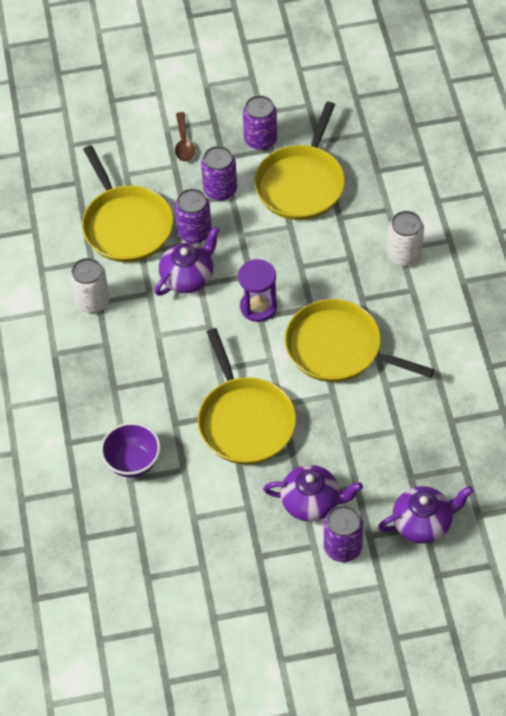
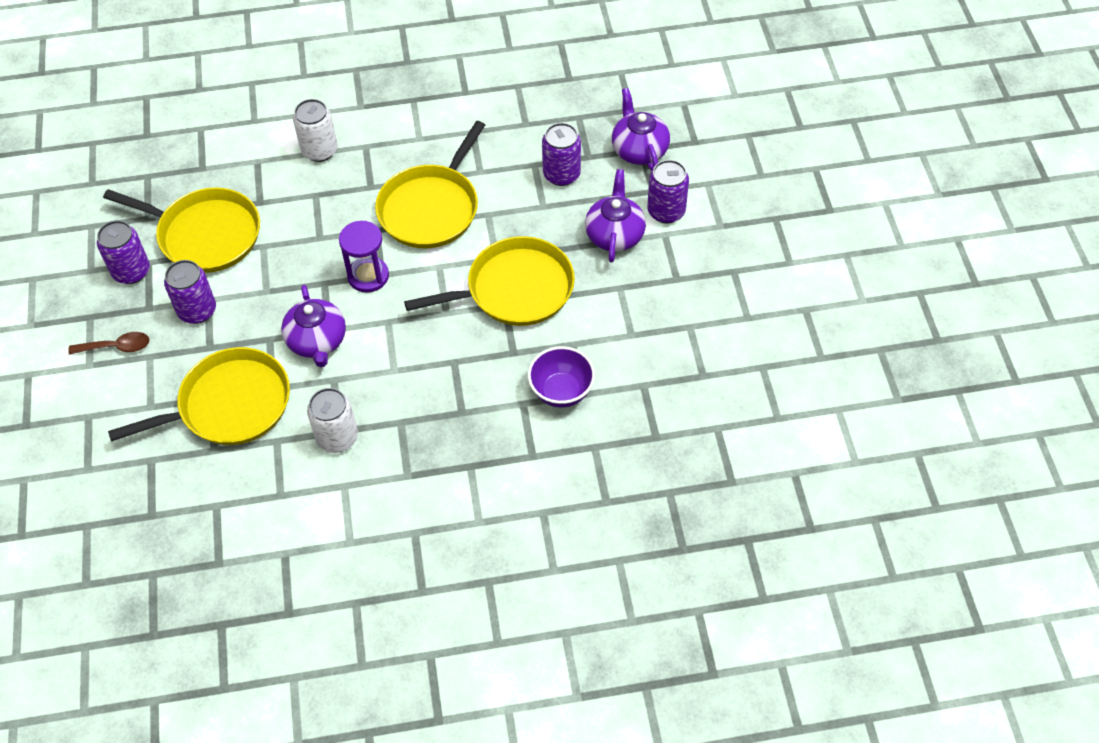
camera: 90 degrees left, 0 degrees up
(188, 277) = (317, 341): purple teapot -> purple teapot turned 150 degrees counterclockwise
(194, 232) = (254, 335): purple can -> purple can (561, 174)

